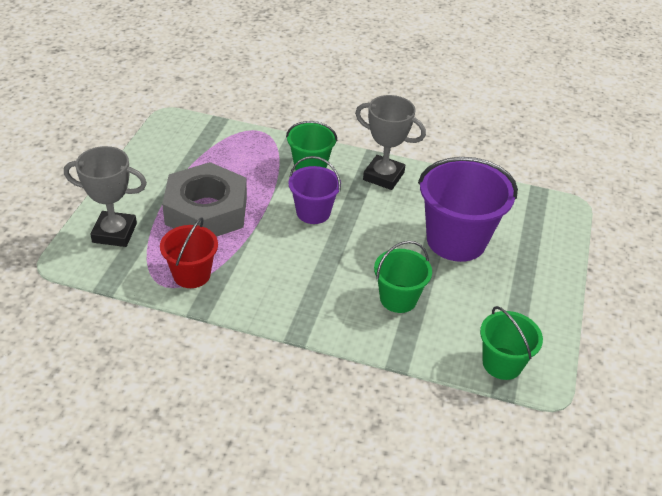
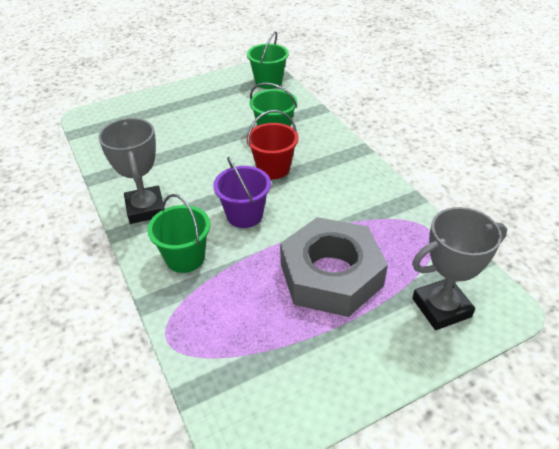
camera: 130 degrees left, 0 degrees up
(114, 233) = (441, 307): grey trophy -> grey trophy turned 75 degrees counterclockwise
(191, 274) = (399, 225): red bucket -> red bucket (273, 168)
(456, 240) = (183, 139): purple bucket -> none

